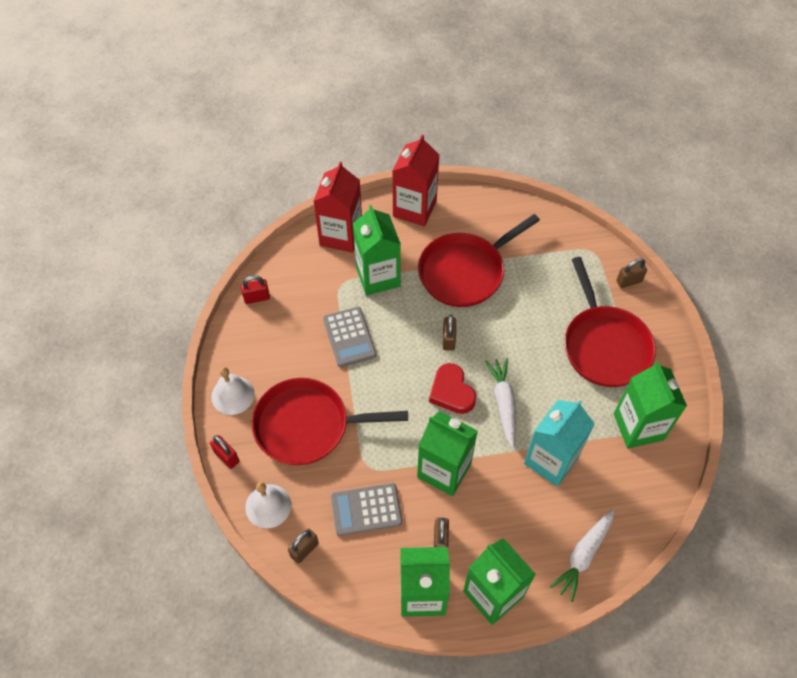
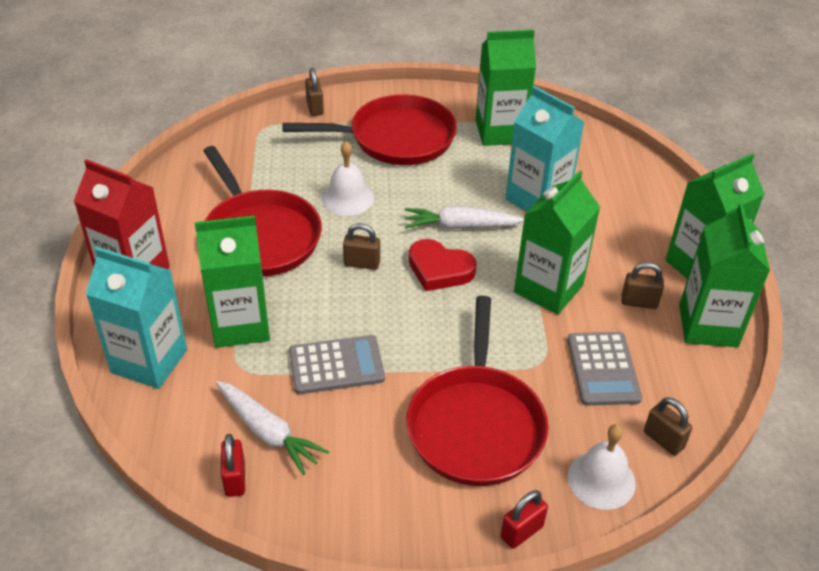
camera: 85 degrees left, 15 degrees down
(232, 395) = (414, 520): white bell -> white bell (347, 198)
(341, 235) = (149, 361): red carton -> turquoise carton
(451, 392) = (439, 269): red heart -> red heart turned 45 degrees clockwise
(583, 555) = (648, 192): white carrot -> white carrot (268, 432)

